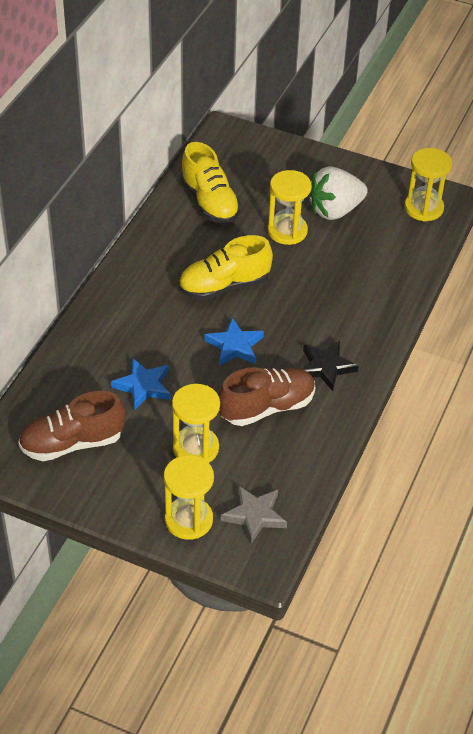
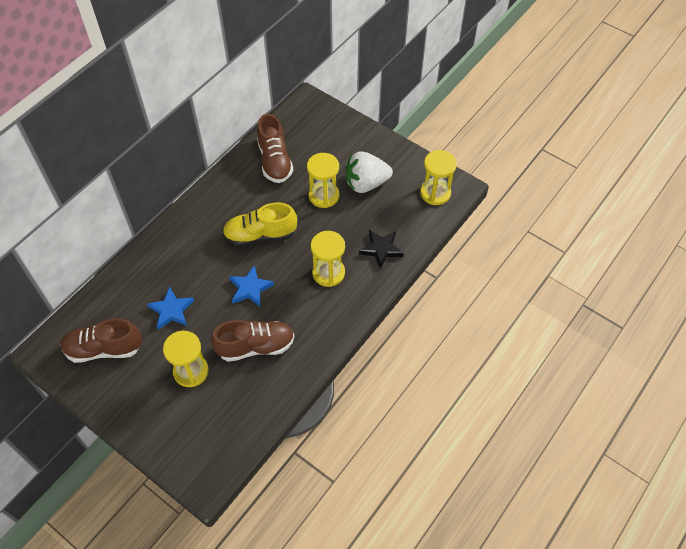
camera: 15 degrees right, 10 degrees up
(188, 520) = (164, 432): yellow hourglass -> yellow hourglass (328, 273)
(210, 202) = (274, 161): yellow shoe -> brown shoe
(254, 515) = (214, 439): grey star -> none
(326, 367) = (312, 320): black star -> black star (381, 249)

